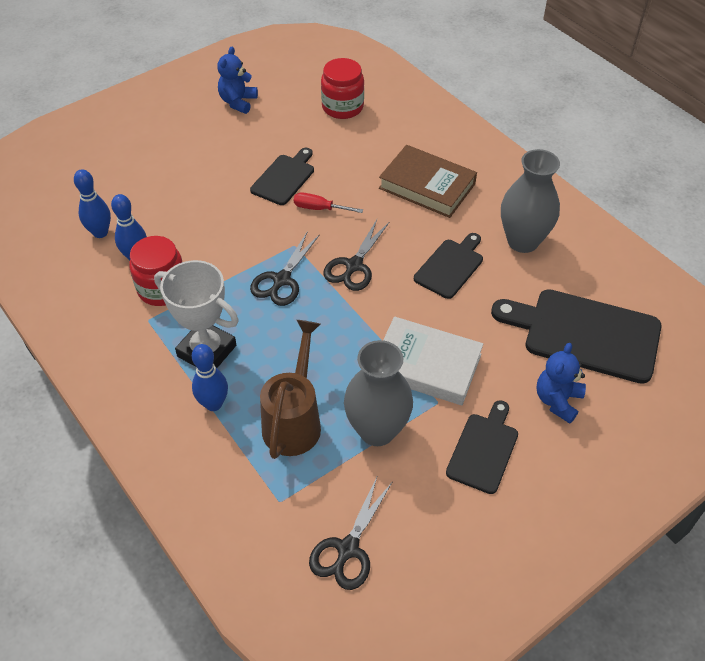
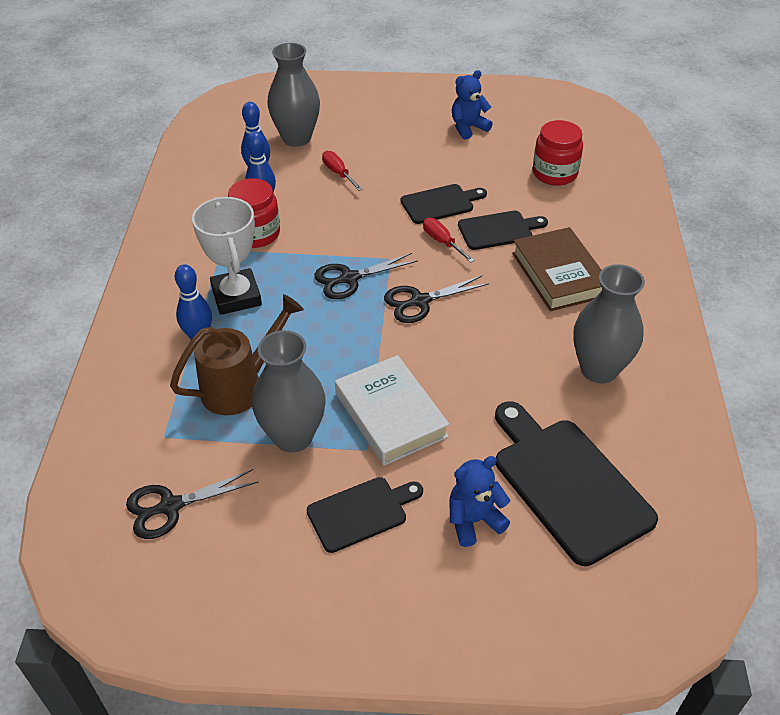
camera: 40 degrees right, 5 degrees down
(102, 185) = (296, 138): none -> grey vase
(174, 197) = (338, 173): none -> red screwdriver
(450, 266) = (504, 350): black cutting board -> black cutting board (498, 230)

